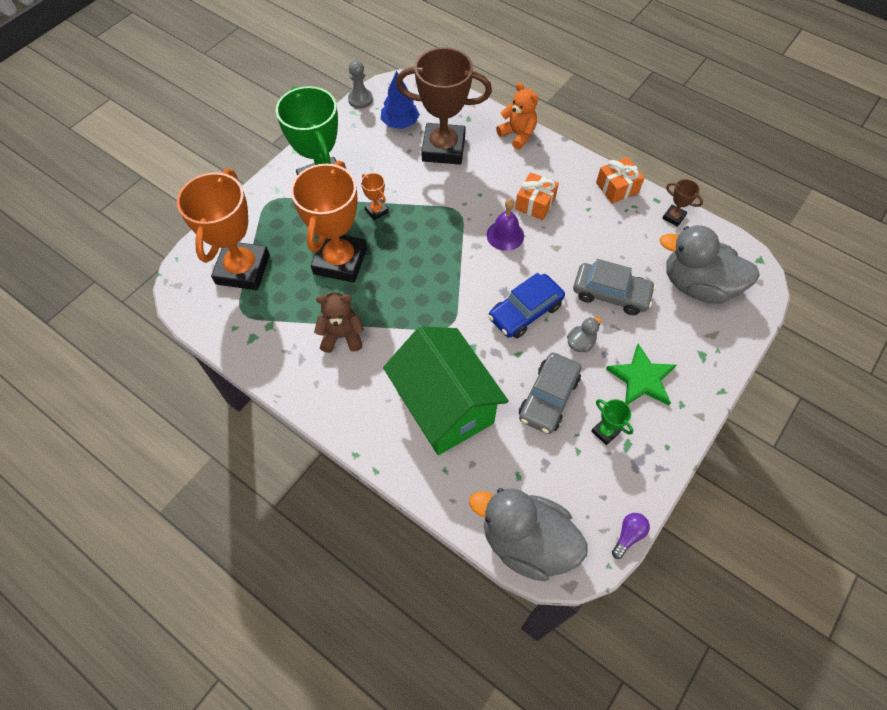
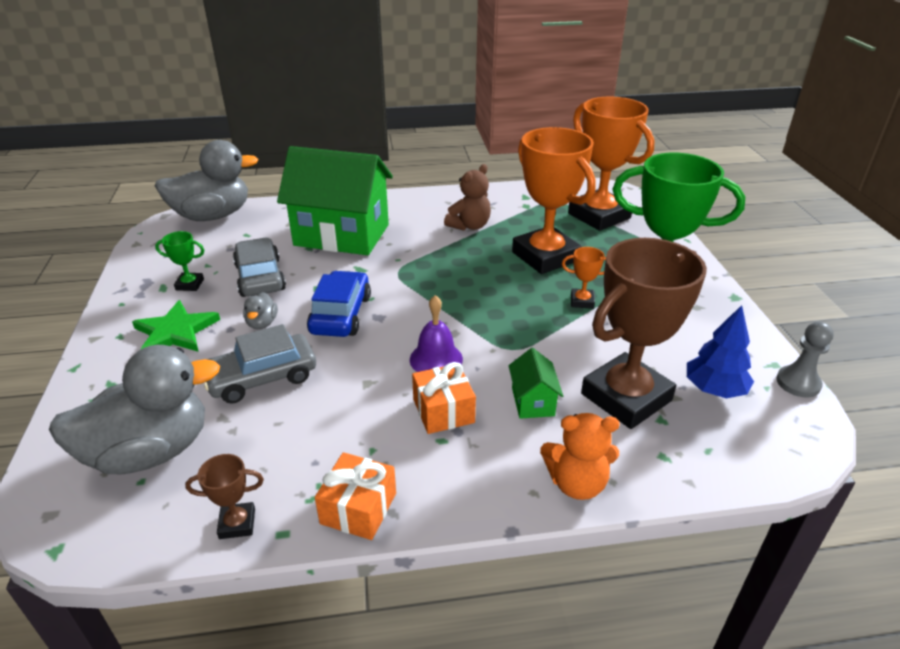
camera: 135 degrees right, 25 degrees down
(488, 177) = (533, 401): none -> green house
(628, 535) = (132, 249): purple light bulb -> none

